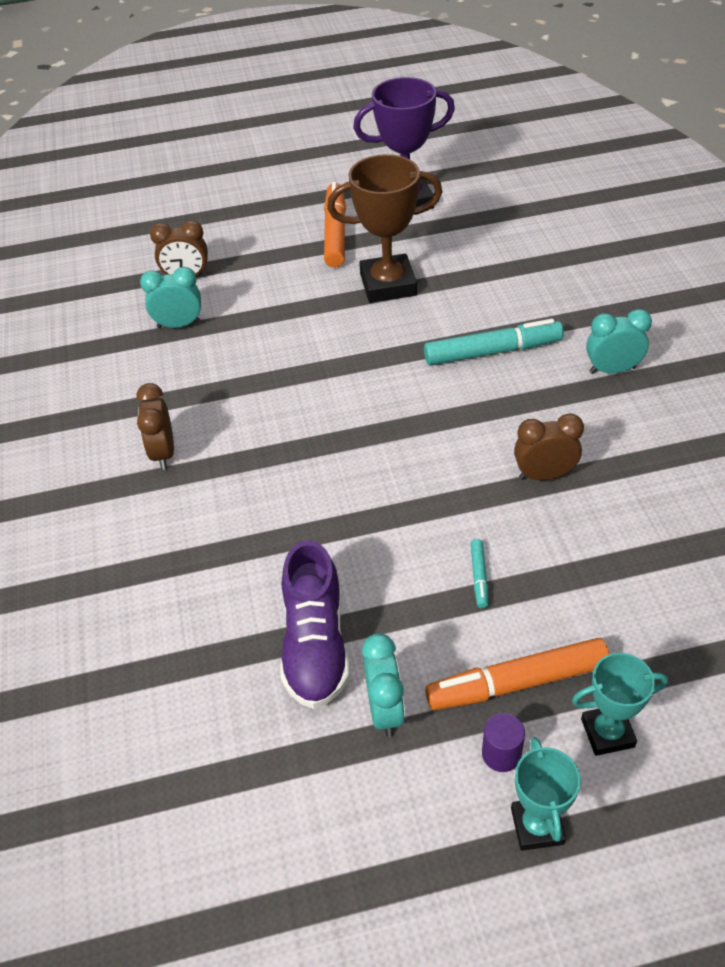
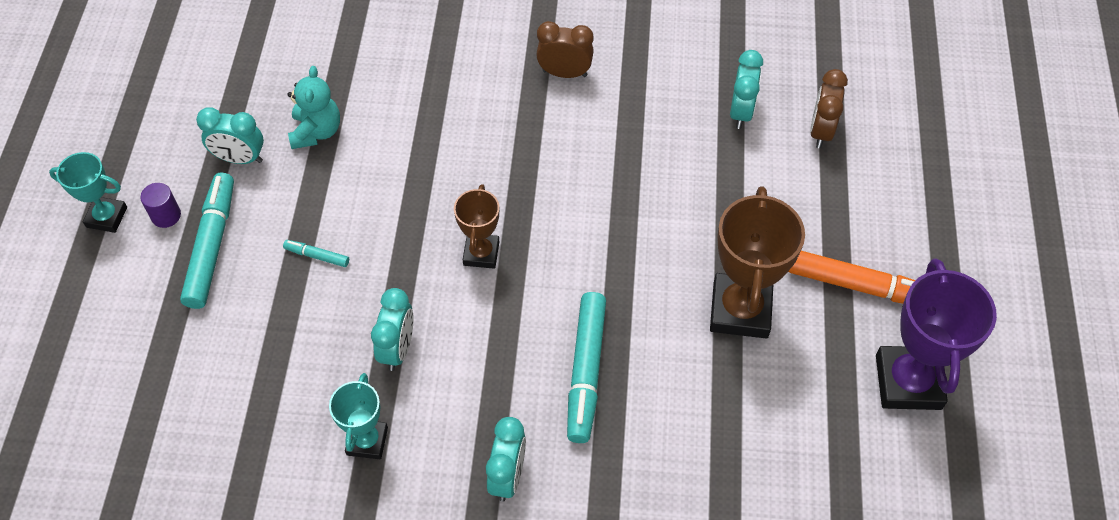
camera: 105 degrees right, 10 degrees up
(315, 644) = (316, 131): purple shoe -> turquoise teddy bear
(411, 449) = (481, 253): none -> brown trophy
(518, 683) = (211, 247): orange marker -> turquoise marker
(544, 475) = (398, 349): brown clock -> turquoise clock
(607, 733) = (140, 287): turquoise trophy -> turquoise trophy (367, 441)

